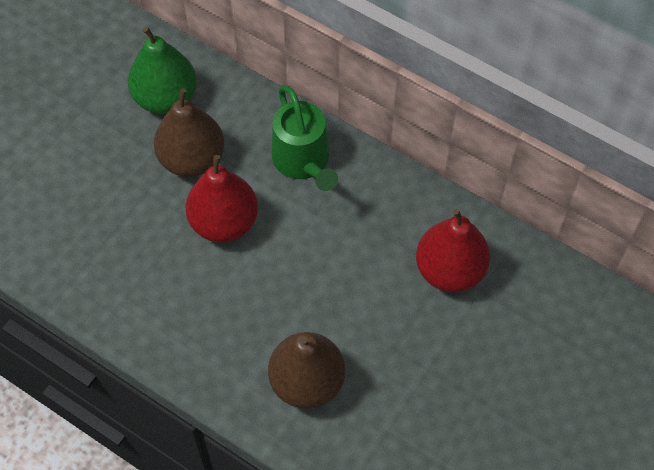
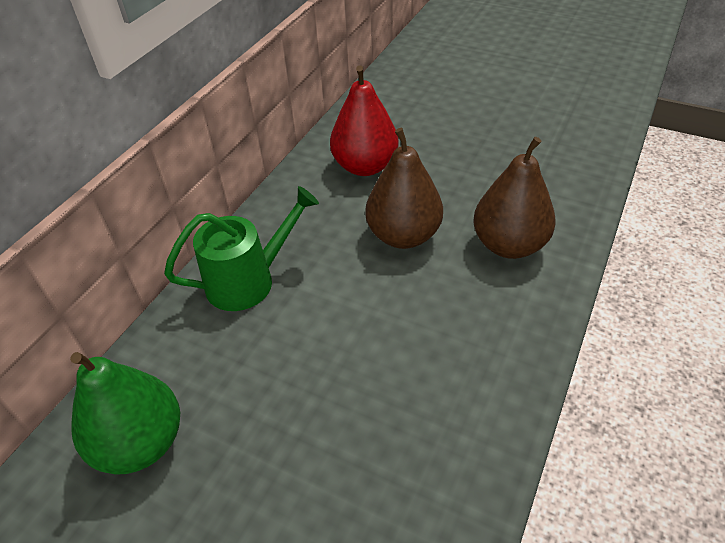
camera: 95 degrees left, 15 degrees down
(192, 159) = (245, 391): brown pear -> brown pear (403, 235)
(224, 222) = (336, 341): red pear -> none

